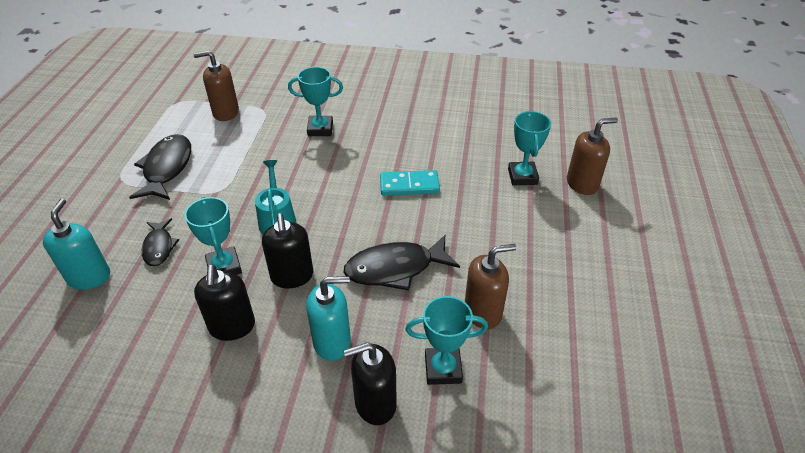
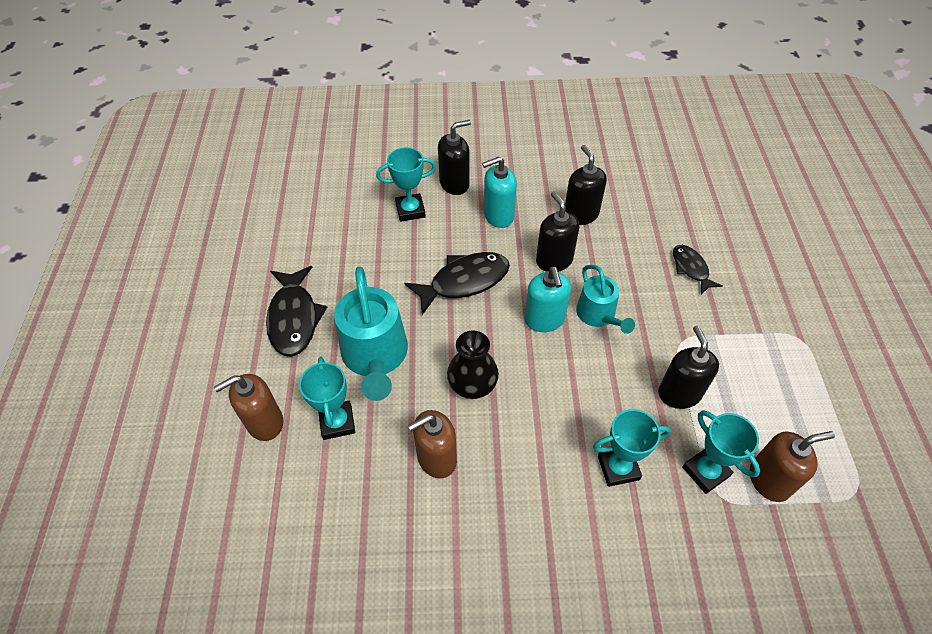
camera: 170 degrees right, 10 degrees up
(89, 277) = (726, 233): turquoise soap dispenser -> turquoise soap dispenser (544, 320)
(167, 168) = (764, 363): black fish -> black fish (294, 318)
(224, 267) = (618, 259): turquoise trophy -> turquoise trophy (705, 471)
(248, 159) = (679, 393): none -> black soap dispenser
(409, 185) = (472, 385): turquoise domino -> black vase
(483, 312) = (382, 255): brown soap dispenser -> brown soap dispenser (436, 458)
(491, 216) = (375, 356): none -> turquoise watering can

